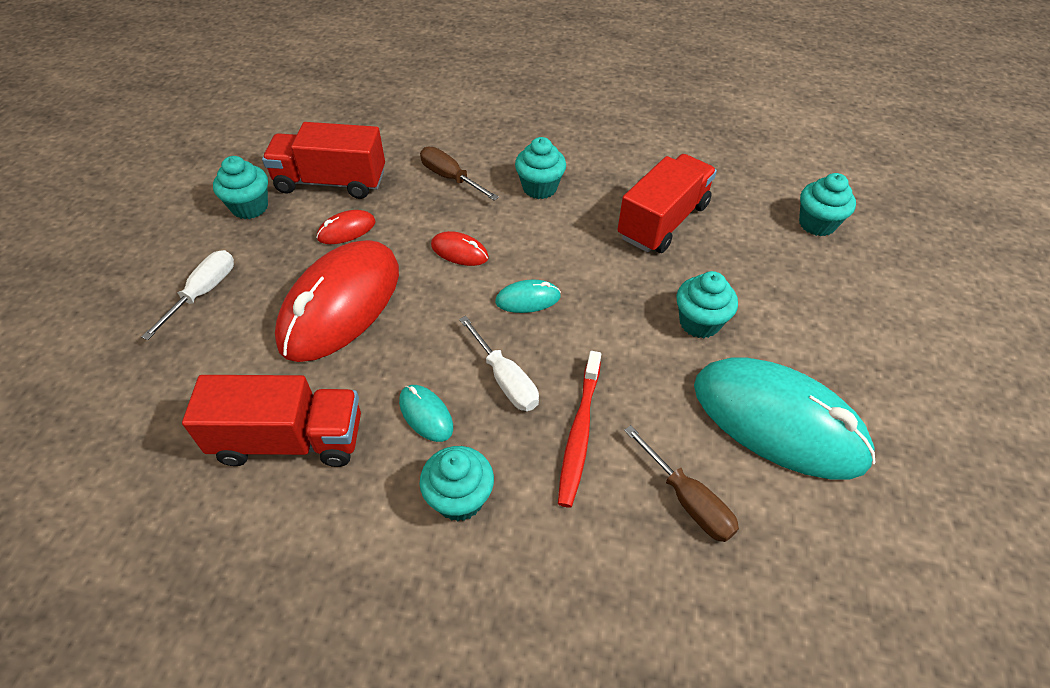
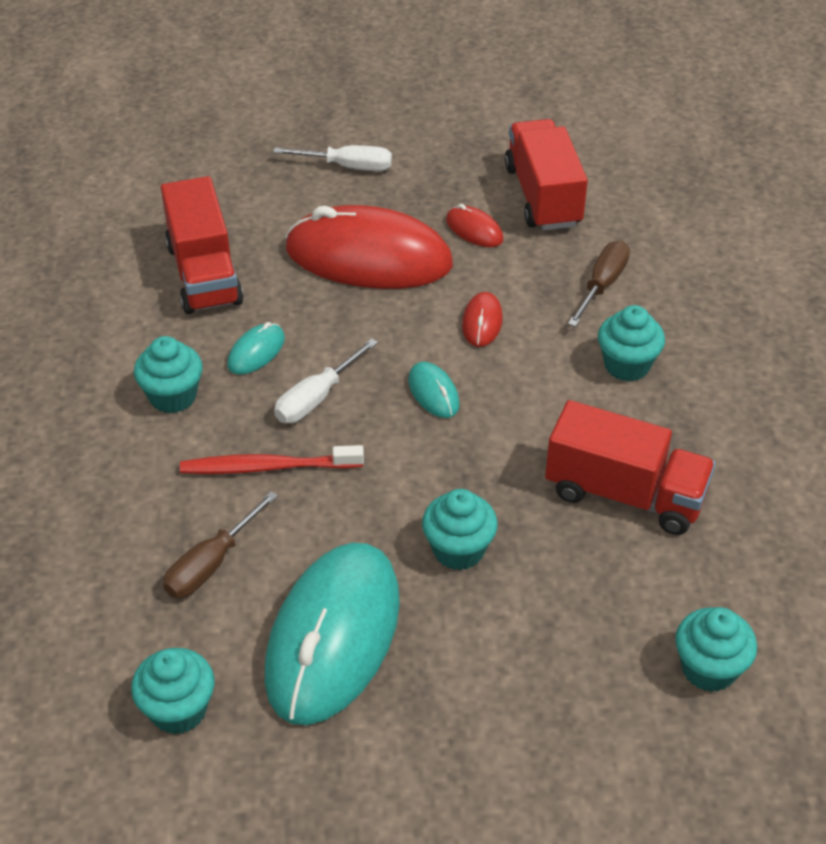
camera: 75 degrees right, 5 degrees down
(250, 207) = (474, 154): turquoise cupcake -> turquoise cupcake (178, 710)

